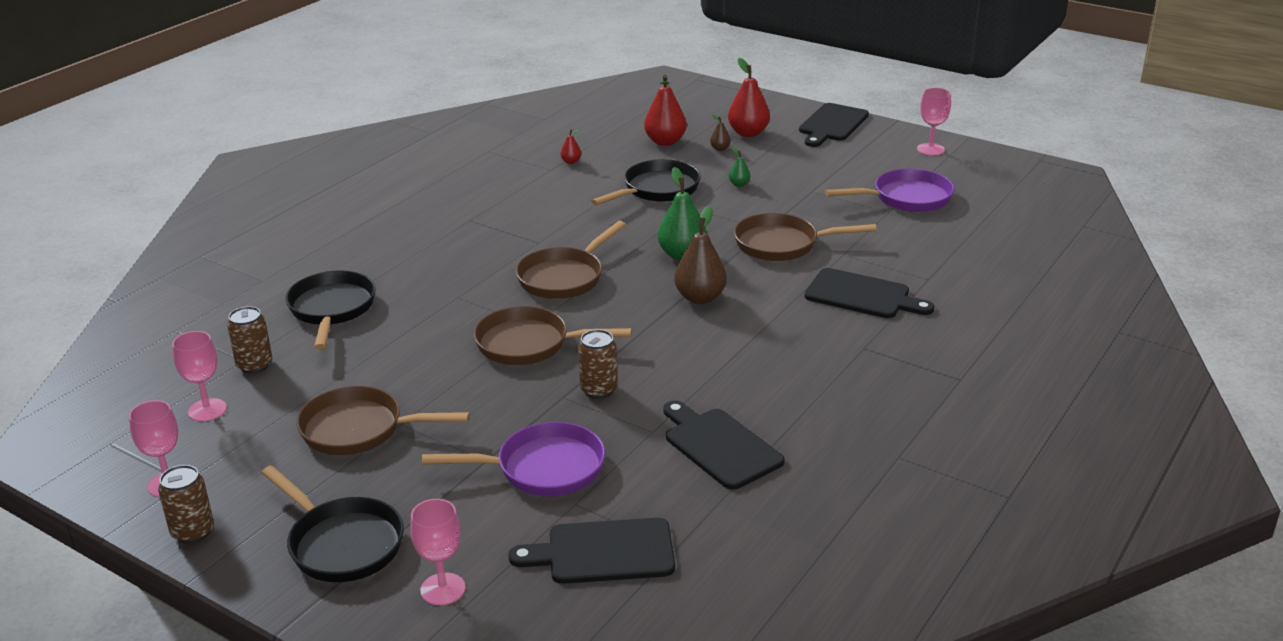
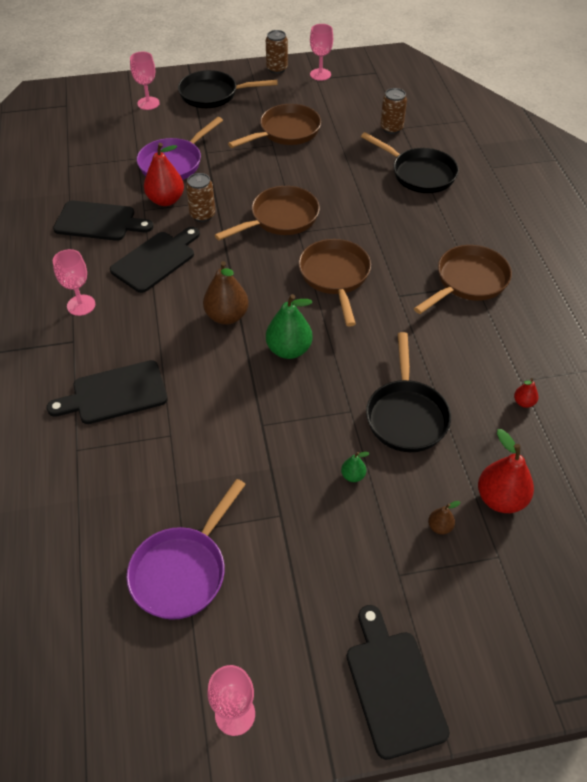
camera: 135 degrees right, 20 degrees up
(207, 410) = (367, 102): pink goblet -> pink goblet (81, 305)
(603, 552) = (99, 147): black cutting board -> black cutting board (156, 260)
(748, 133) = (452, 584): red pear -> red pear (166, 200)
(782, 244) = (229, 413): brown pan -> brown pan (468, 281)

